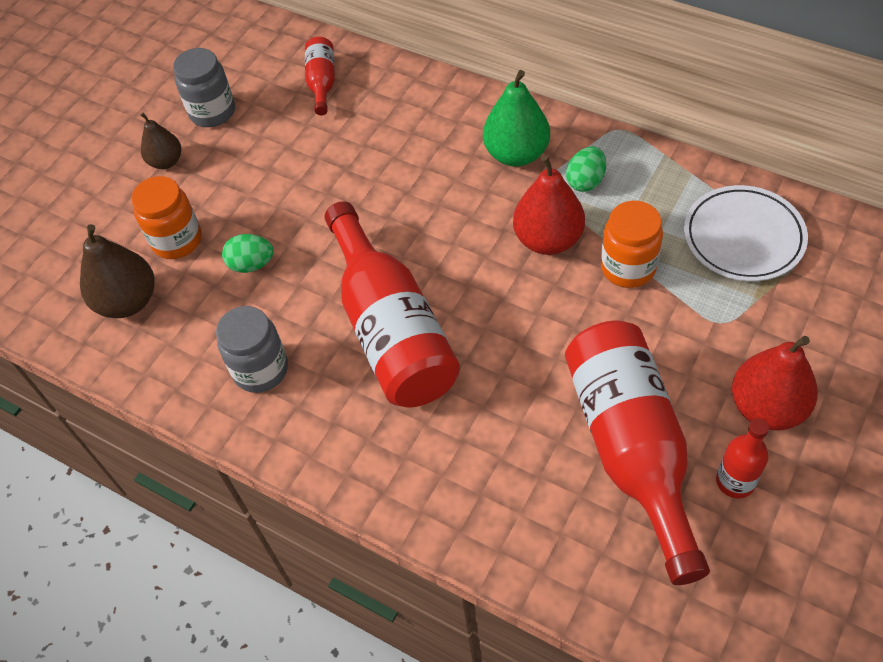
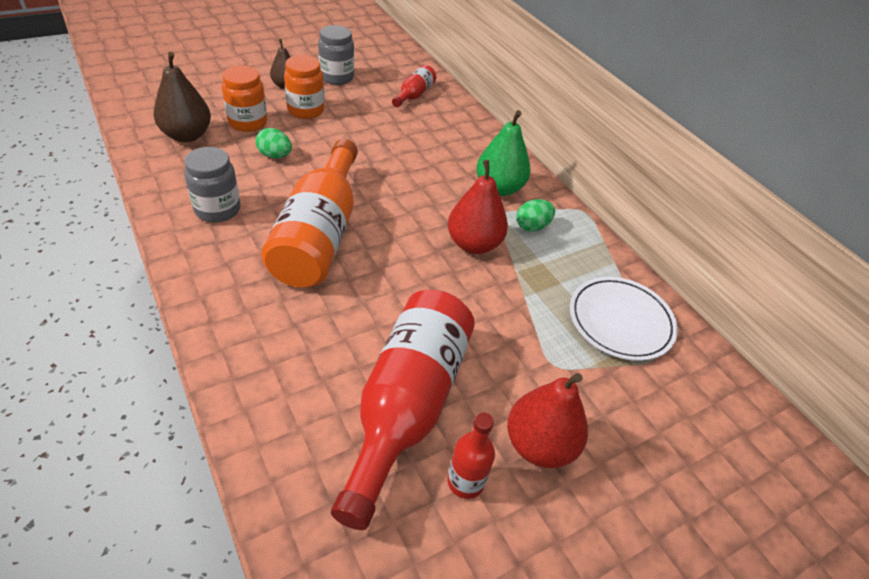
camera: 20 degrees right, 10 degrees down
(391, 329) = (319, 234): red bottle -> orange bottle
(628, 267) = (515, 291): orange jar -> orange jar (306, 110)

